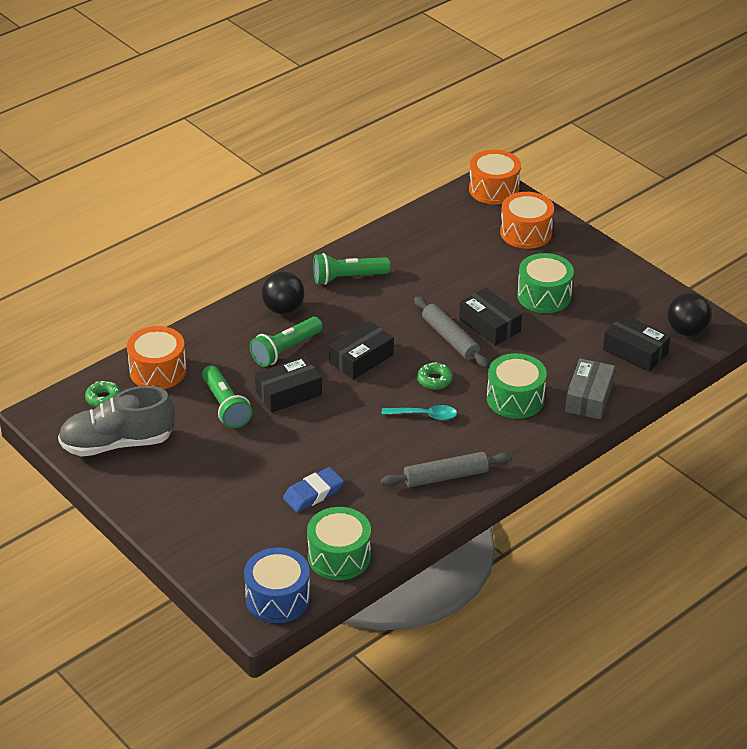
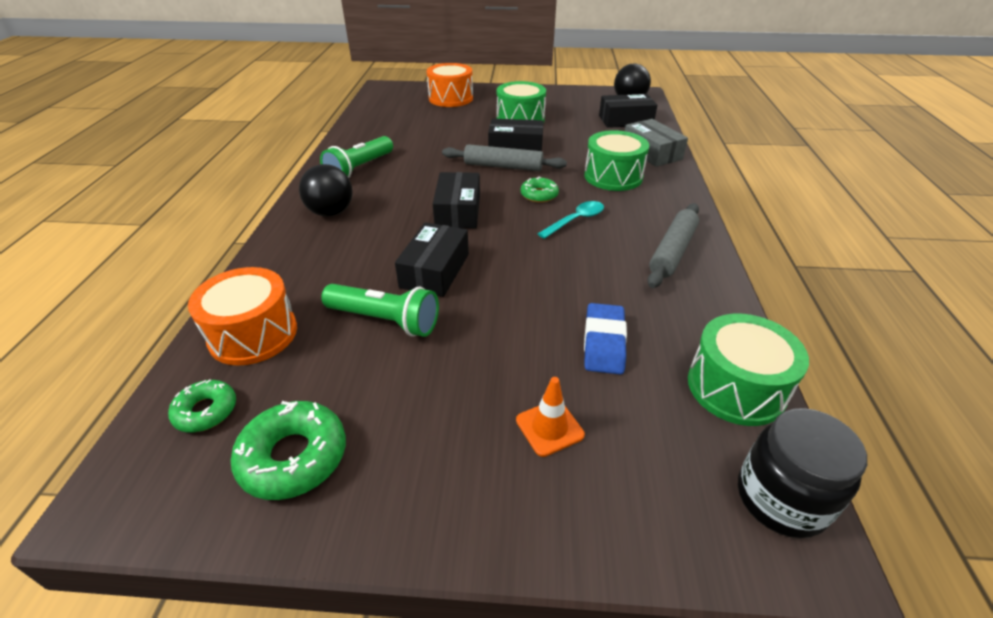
camera: 45 degrees left, 0 degrees up
(117, 443) = (293, 457): grey shoe -> green donut
(229, 507) = (549, 427): none -> orange traffic cone
(278, 598) = (780, 499): blue drum -> black jar
(285, 350) = (379, 240): green flashlight -> none
(494, 189) = (393, 89): orange drum -> none

